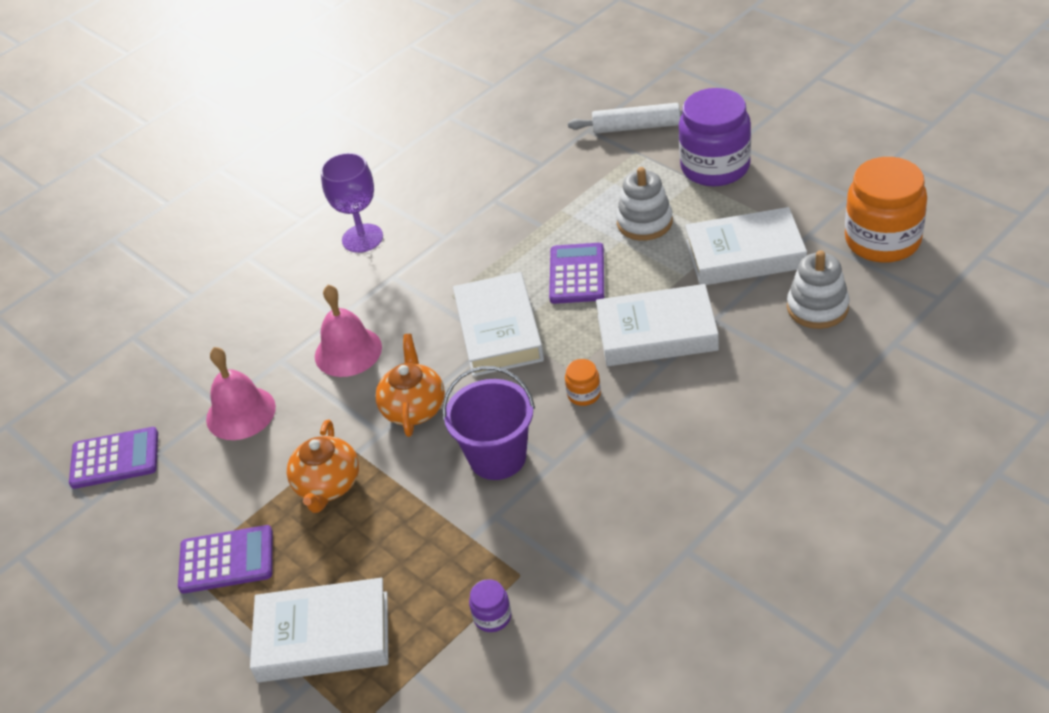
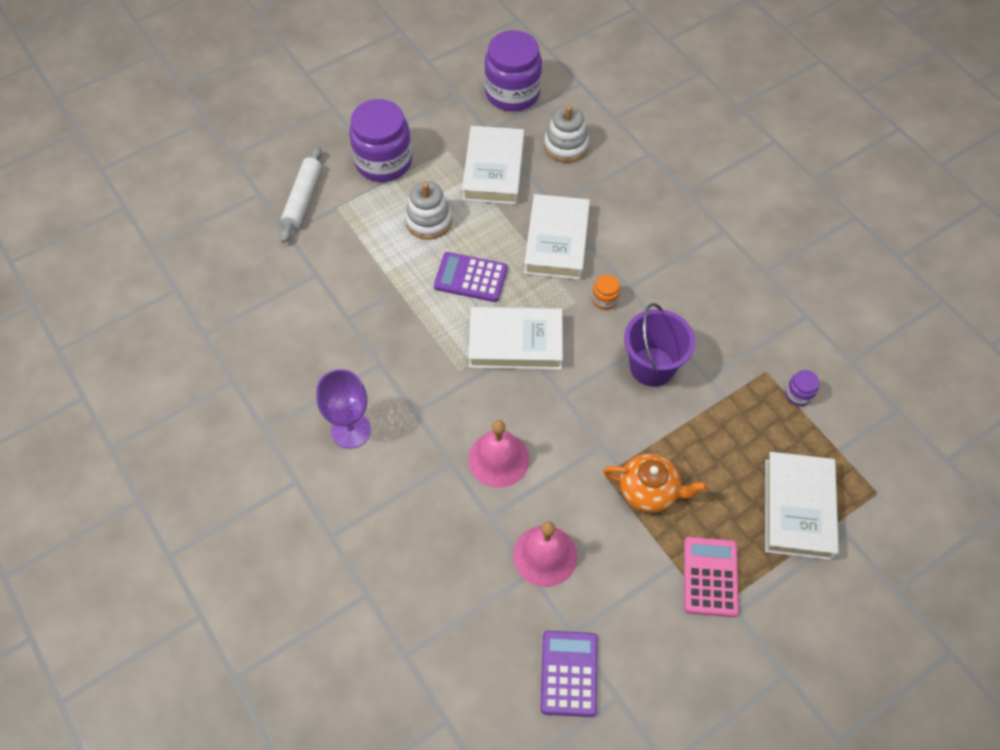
camera: 85 degrees left, 15 degrees up
(226, 560) = (710, 577): purple calculator -> pink calculator
(414, 408) = (582, 416): orange teapot -> none
(882, 240) = (512, 93): orange jar -> purple jar

